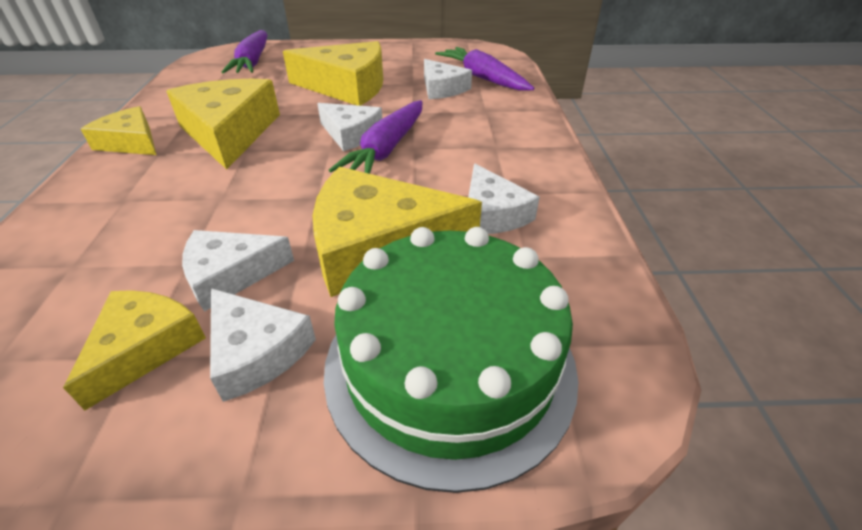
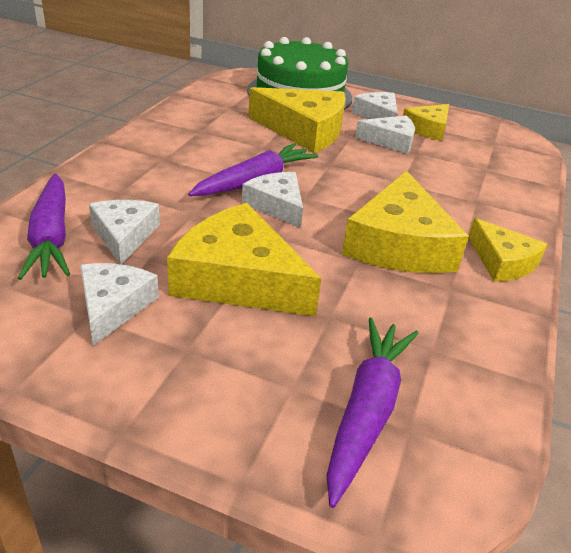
camera: 160 degrees left, 5 degrees down
(491, 214) = (224, 125): white cheese -> white cheese (113, 306)

